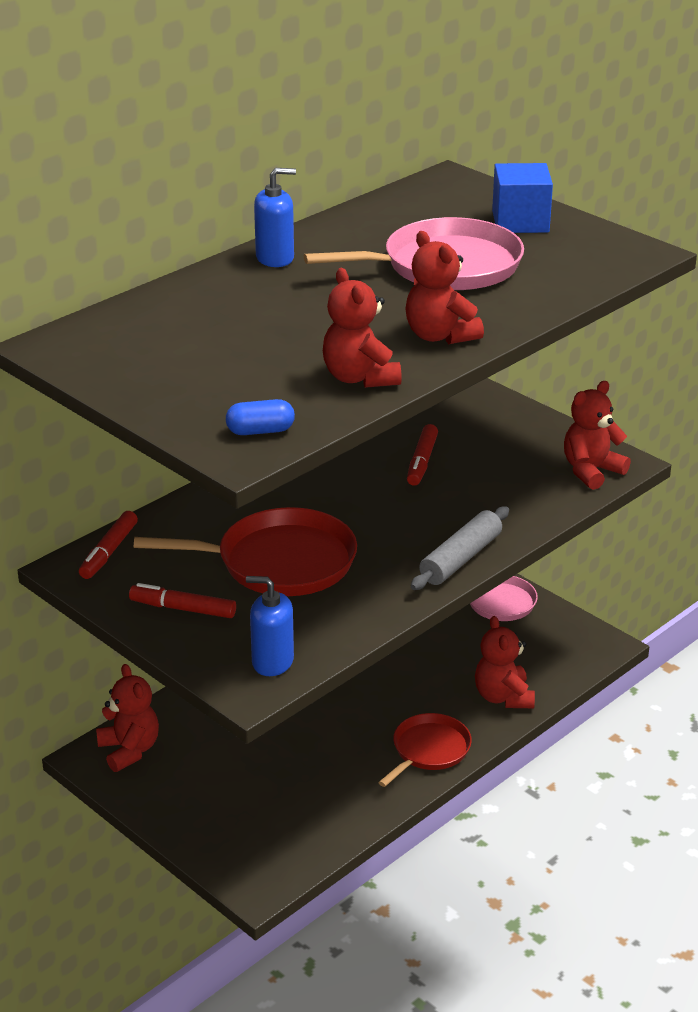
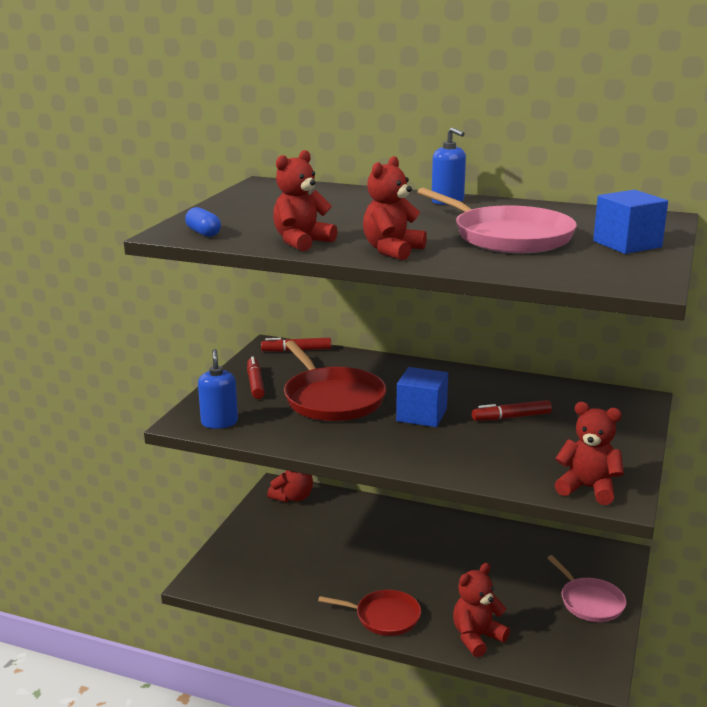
camera: 65 degrees right, 10 degrees down
(372, 514) = (421, 415): none -> blue cube
(461, 559) = (398, 459): grey rolling pin -> none

